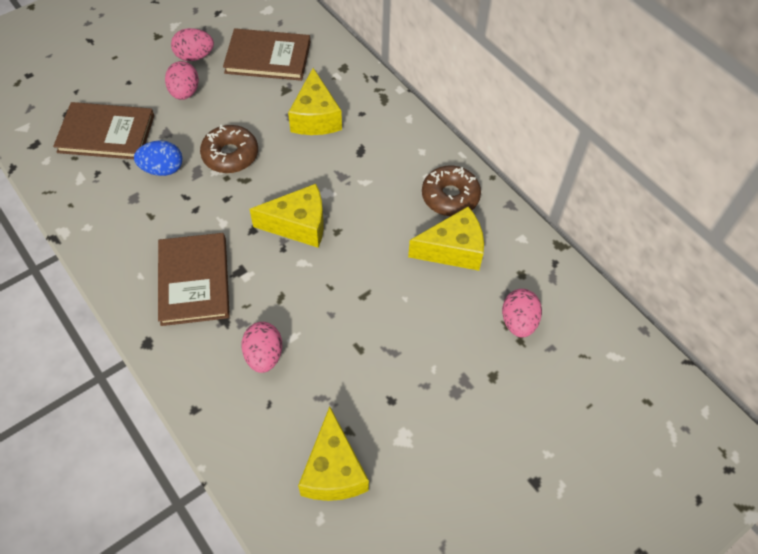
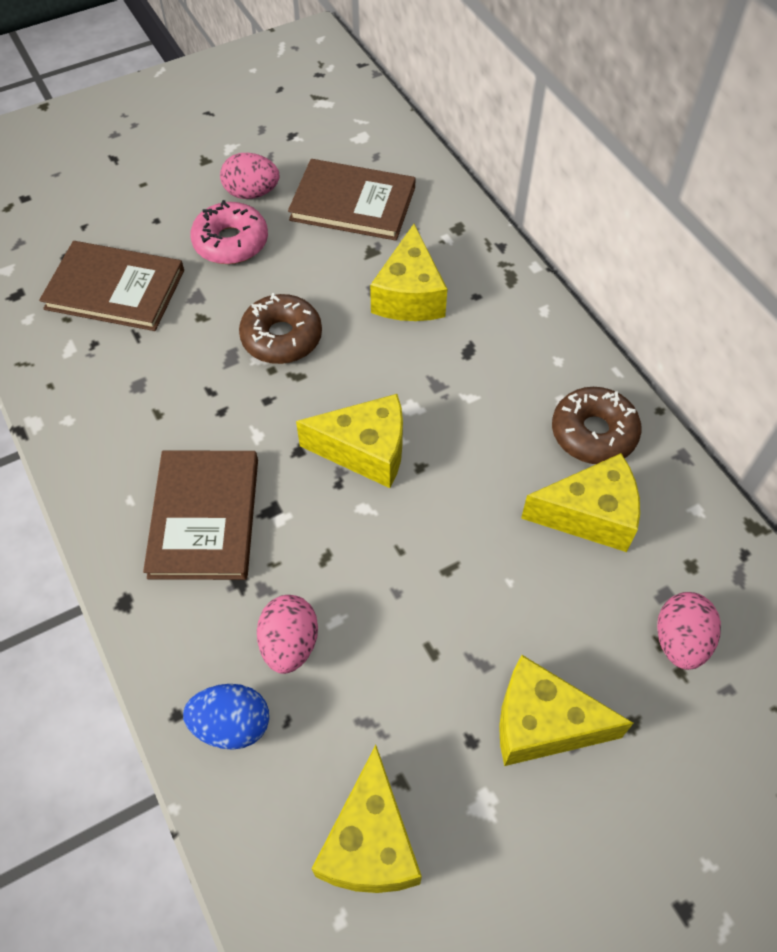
camera: 10 degrees right, 0 degrees up
(162, 169) = (184, 348): blue egg -> blue egg (232, 725)
(185, 92) = (231, 242): pink egg -> pink donut
(436, 384) = (543, 724): none -> yellow cheese

